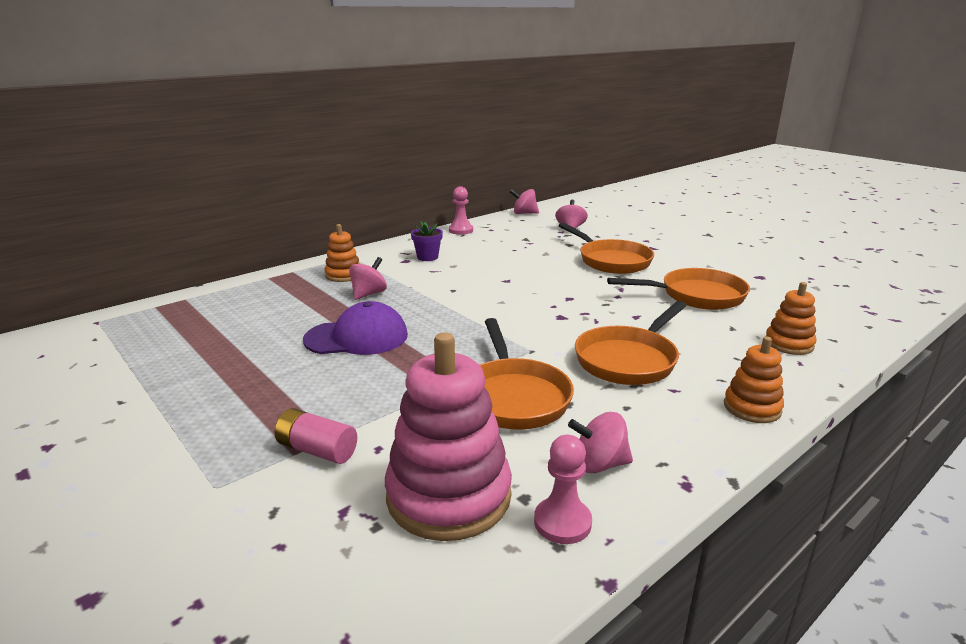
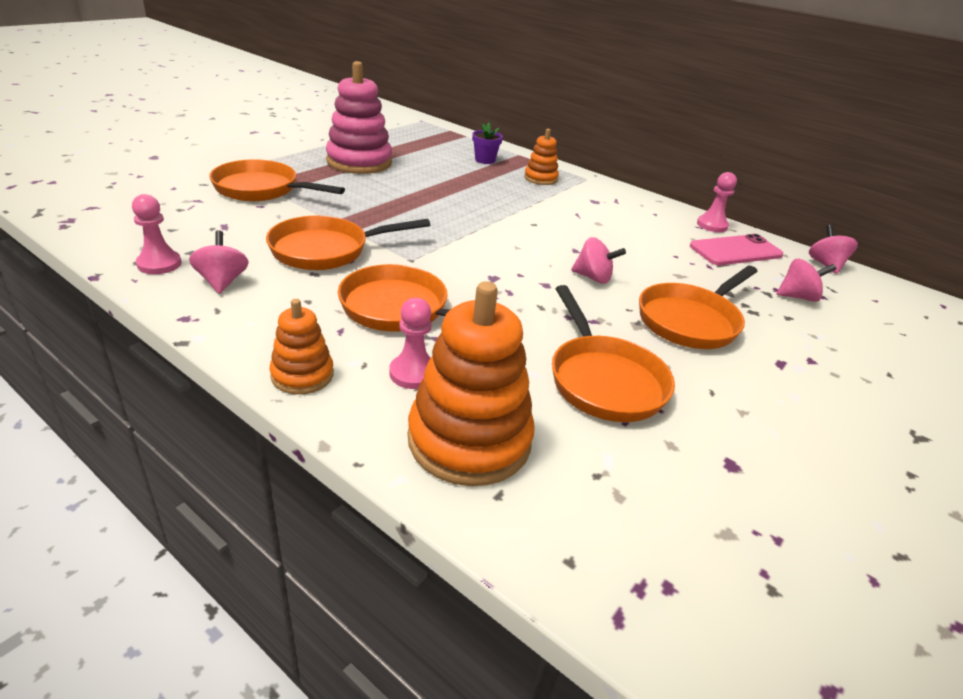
camera: 75 degrees right, 10 degrees up
(317, 450) = (261, 189): pink battery -> orange pan
(357, 337) = (419, 190): purple cap -> none
(369, 294) = (504, 190): pink spinning top -> pink spinning top (593, 278)
(427, 257) = (611, 210): purple flower pot -> purple flower pot (485, 160)
(449, 496) = (201, 228): pink stacking toy -> pink stacking toy (359, 162)
(505, 231) = (735, 251): none -> pink phone
(723, 359) = (413, 373): none -> pink pawn
(788, 344) = (469, 440): orange stacking toy -> orange stacking toy, size x1.87

